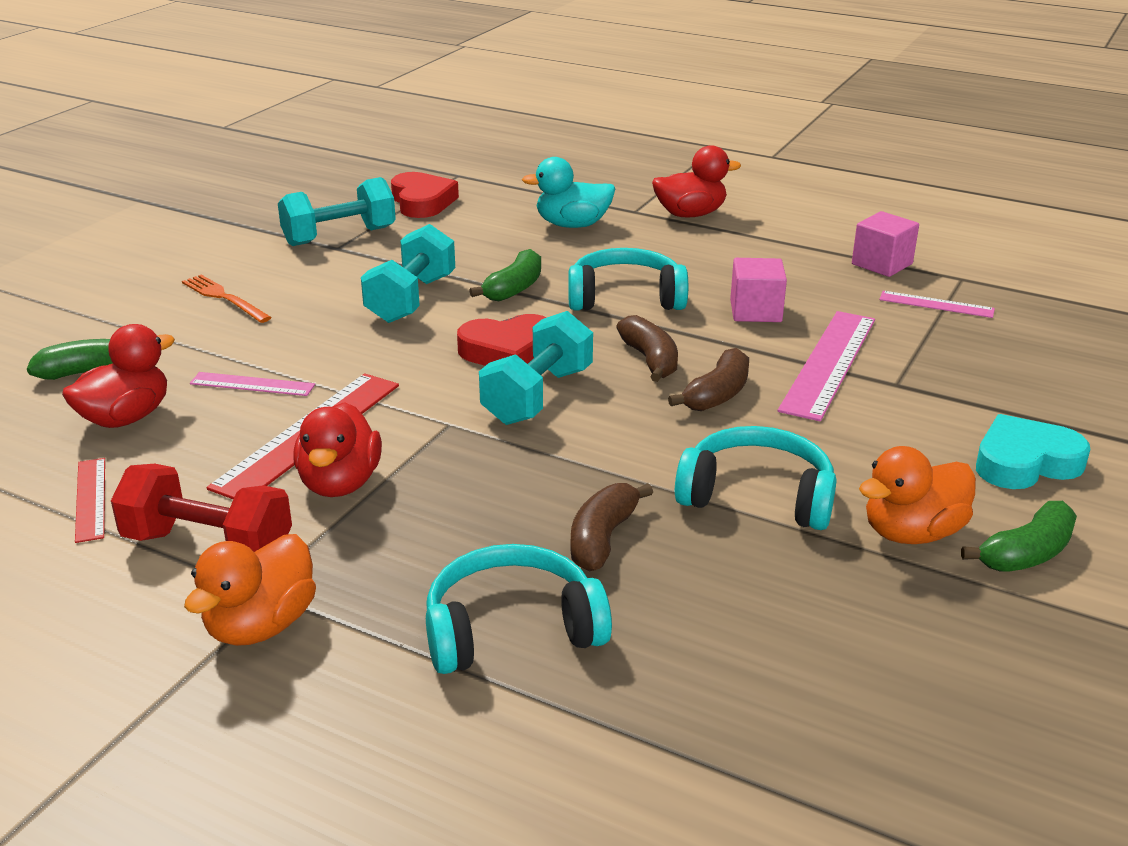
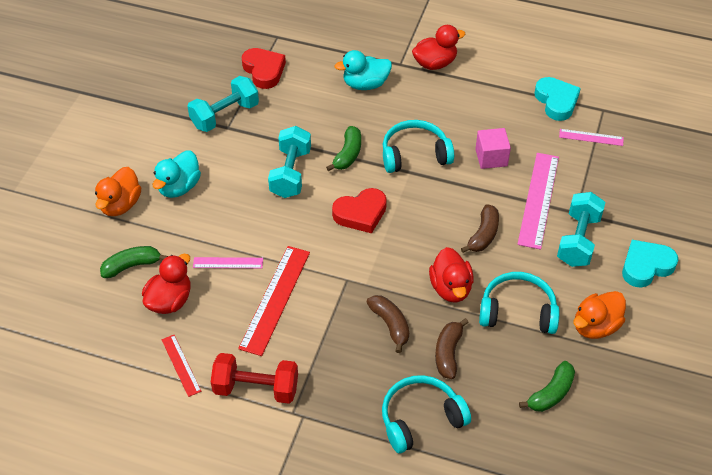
camera: 10 degrees left, 20 degrees up
(224, 298) = (179, 187): orange fork -> turquoise duck
(261, 625) = (303, 435): orange duck -> orange duck (120, 205)
(340, 483) = (305, 334): red duck -> red duck (450, 288)
(538, 396) = (388, 250): turquoise dumbbell -> turquoise dumbbell (578, 240)
(650, 360) = (441, 210): brown banana -> brown banana (390, 325)
(882, 264) = (556, 101): pink cube -> turquoise heart
(1027, 553) = (650, 332): green banana -> green banana (551, 393)

